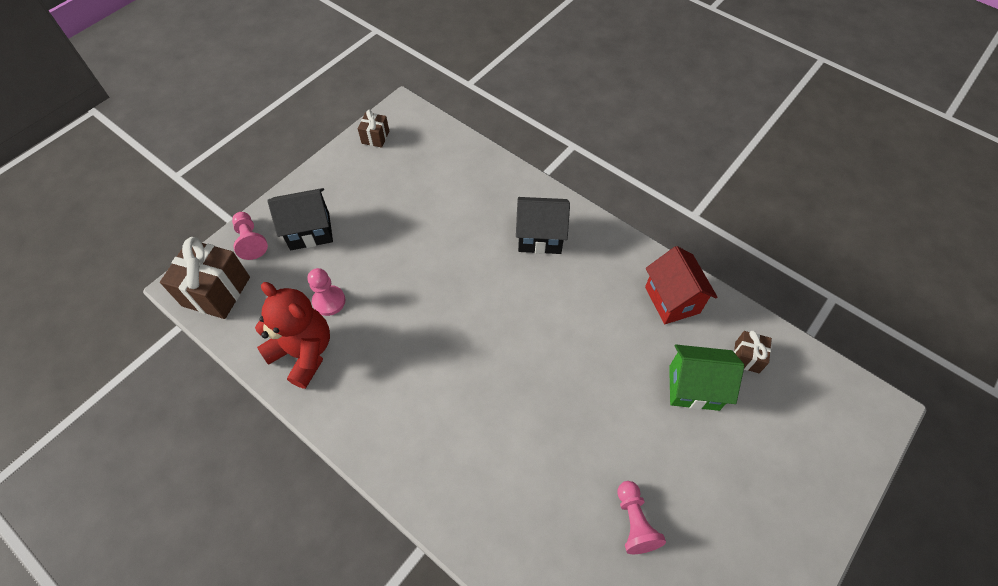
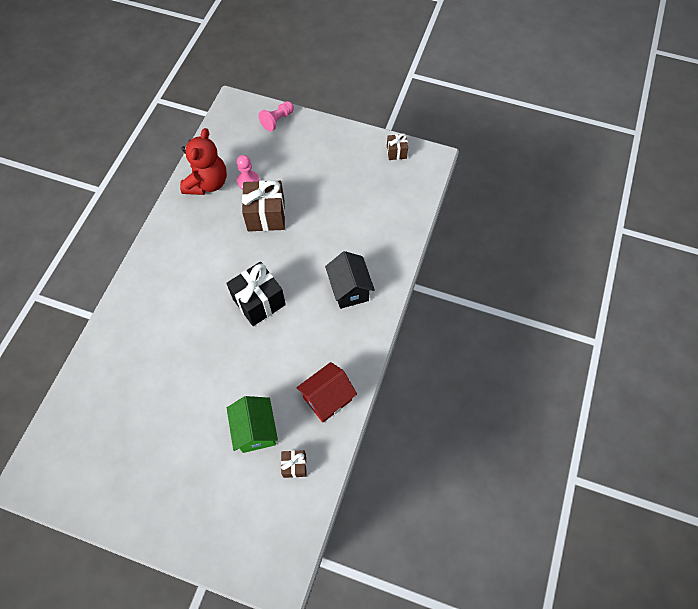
camera: 70 degrees right, 5 degrees up
(216, 291) = (234, 120): brown gift -> brown gift (266, 215)
(310, 231) = (297, 148): black house -> none
(519, 337) = (259, 302): none -> black gift
(634, 522) = (145, 411): pink pawn -> none

